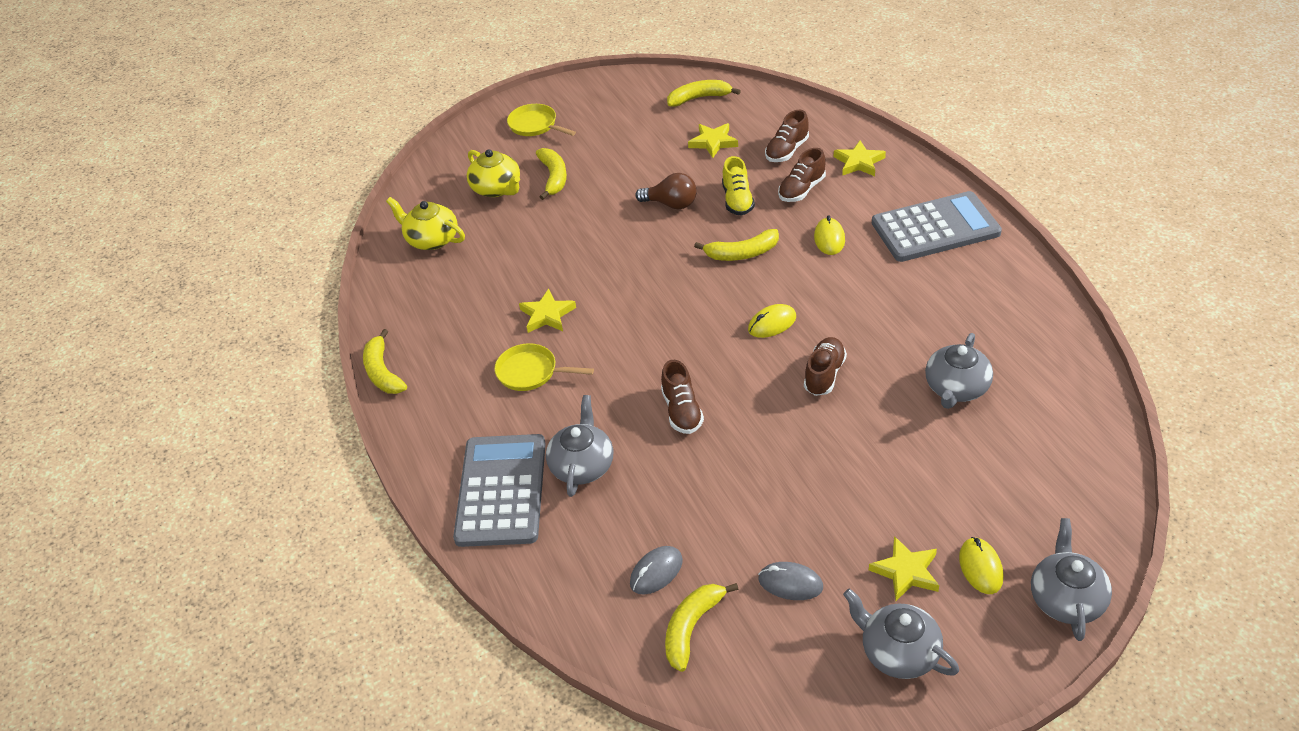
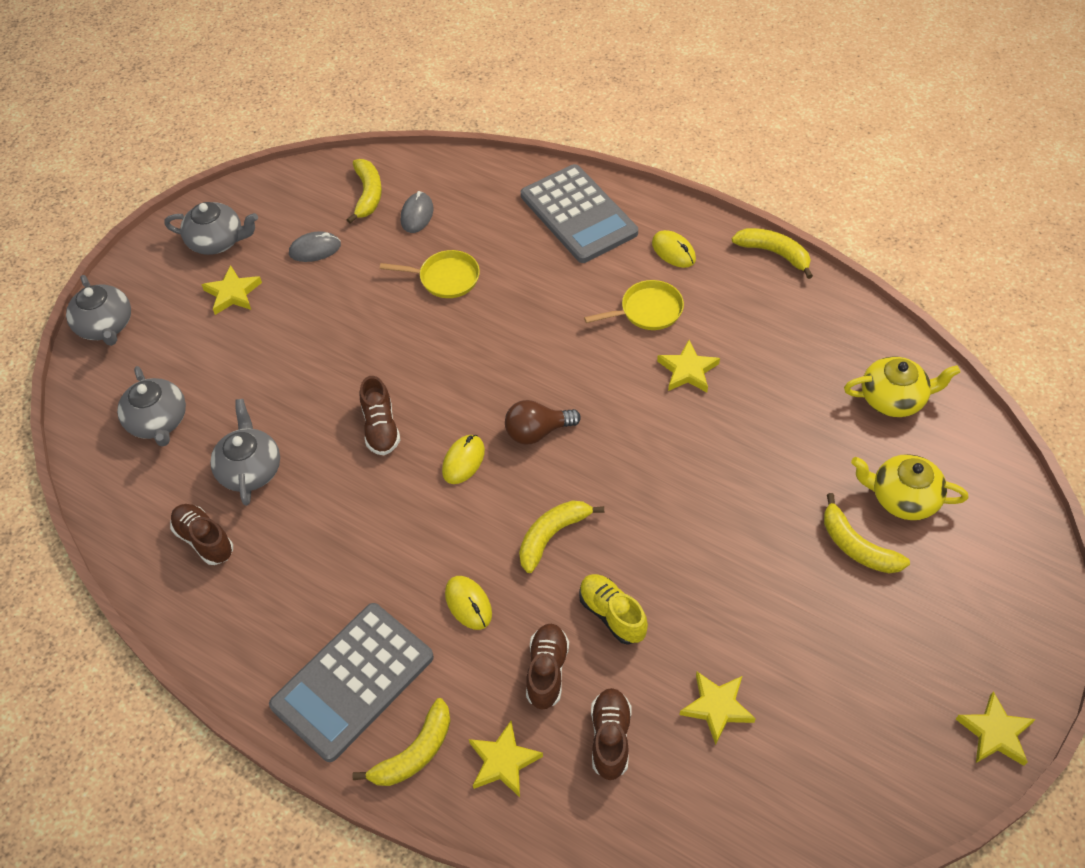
camera: 145 degrees right, 10 degrees up
(535, 125) = (971, 625): yellow pan -> yellow pan (445, 278)
(578, 87) = (995, 733): none -> yellow star
(582, 465) = (532, 258): grey teapot -> grey teapot (158, 421)
(671, 204) = (684, 571): brown light bulb -> brown light bulb (537, 432)
(682, 411) = (486, 336): brown shoe -> brown shoe (204, 540)
(699, 98) = (807, 796): yellow banana -> yellow banana (414, 753)
(980, 567) = (177, 320): yellow mouse -> yellow mouse (673, 251)

